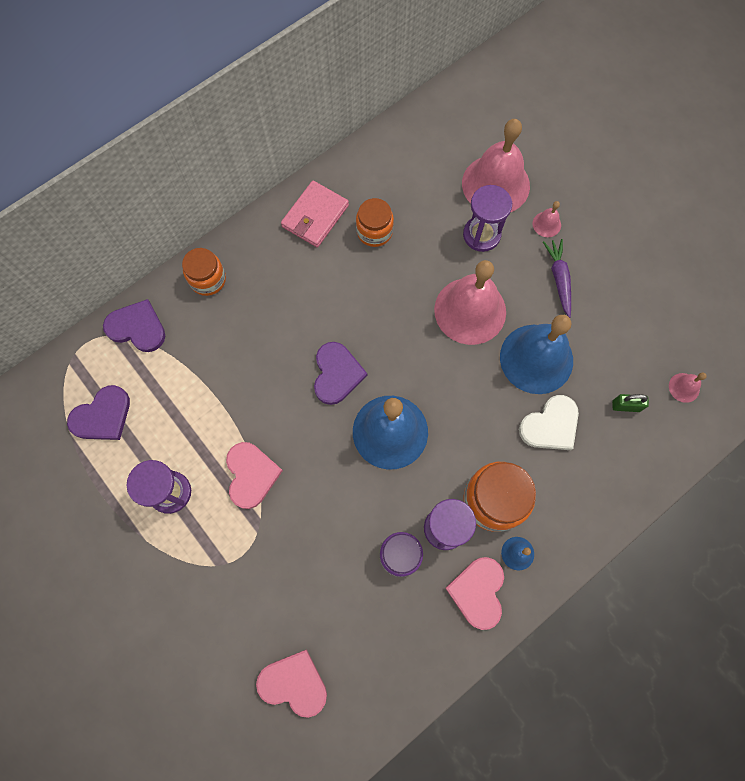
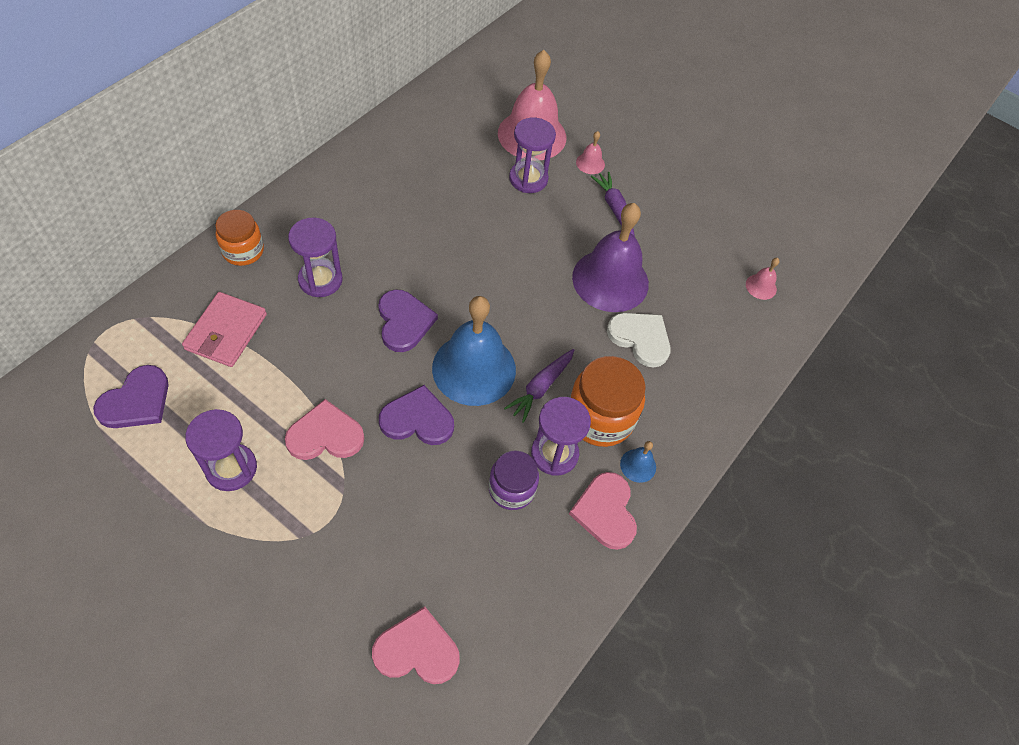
camera: 20 degrees left, 15 degrees down
(137, 327) = (167, 306): purple heart -> purple heart (417, 419)
(251, 475) = (325, 435): pink heart -> pink heart turned 75 degrees counterclockwise
(270, 319) = (320, 280): none -> purple hourglass
(315, 216) = (352, 180): pink wallet -> pink wallet (226, 332)
(374, 231) = (418, 187): orange jar -> none
(446, 461) = (540, 387): none -> purple carrot
(470, 310) = (532, 246): pink bell -> none
(536, 358) = (610, 280): blue bell -> purple bell
(550, 425) = (640, 338): white heart -> white heart turned 90 degrees counterclockwise
(625, 406) = (710, 310): green padlock -> none

